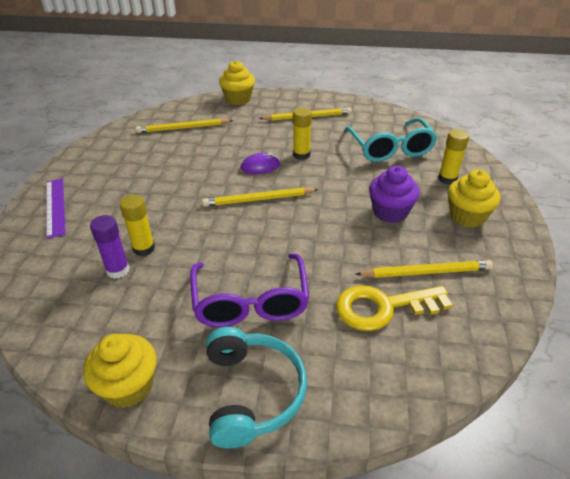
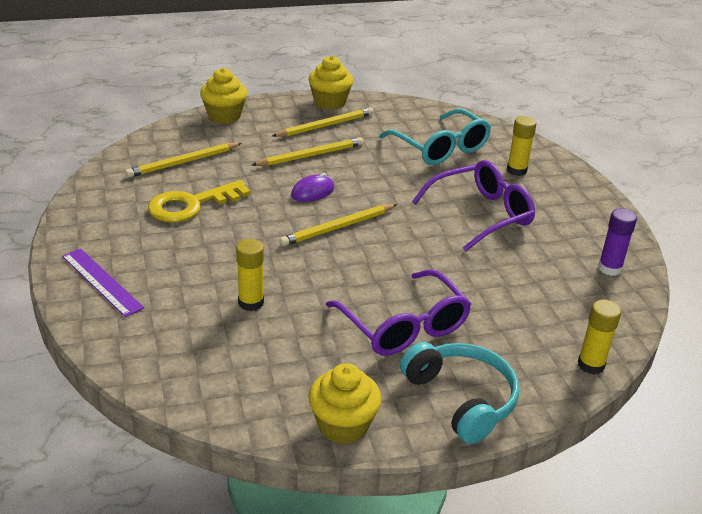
camera: 25 degrees left, 5 degrees down
(118, 270) = (240, 330): purple glue stick -> purple glue stick (609, 268)
(301, 155) = (349, 171): yellow glue stick -> yellow glue stick (591, 365)
(383, 307) = (529, 302): yellow key -> yellow key (191, 205)
(390, 212) = (482, 214): purple cupcake -> purple glasses
(426, 272) = (548, 263): yellow pencil -> yellow pencil (310, 155)
(467, 216) = (555, 204): yellow cupcake -> yellow cupcake (330, 102)

